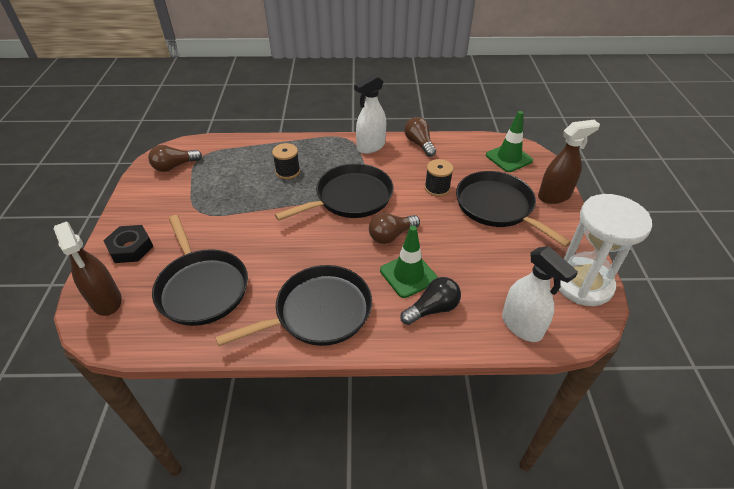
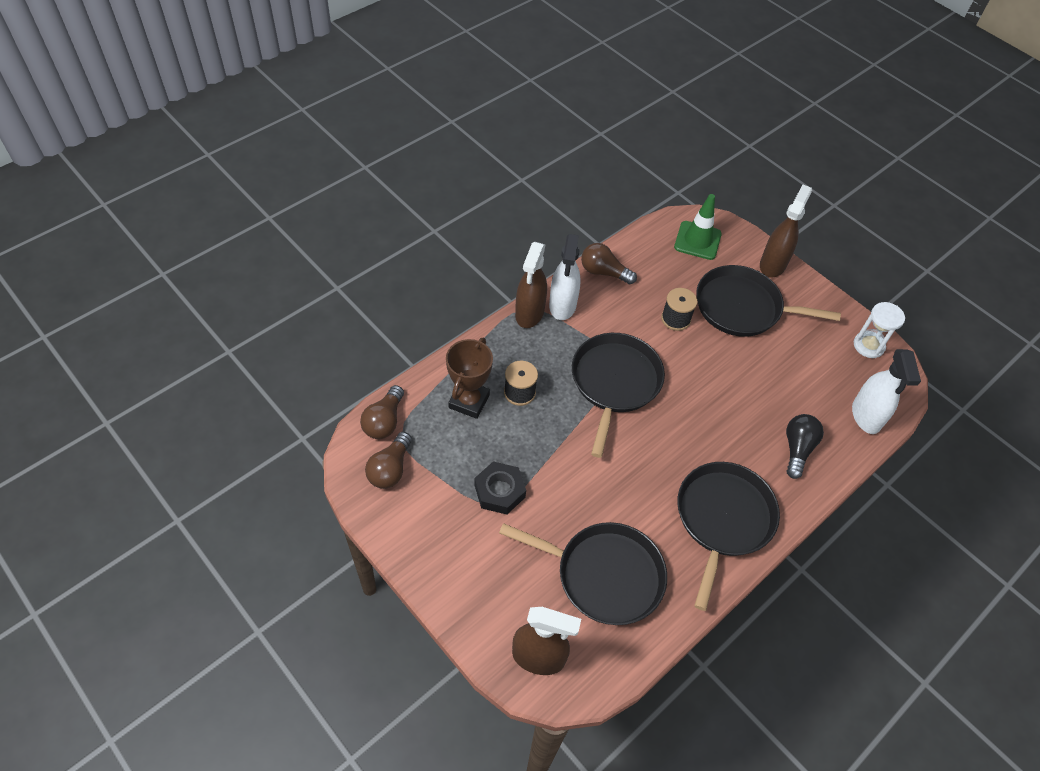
camera: 45 degrees left, 10 degrees up
(130, 248) = (483, 592): black nut -> black nut (499, 491)
(255, 161) = (469, 401): none -> brown trophy
(345, 141) = (529, 313): none -> brown spray bottle
(391, 235) = (694, 400): brown light bulb -> brown light bulb (384, 421)
(408, 275) = (749, 430): green traffic cone -> none
(522, 326) = (866, 416): white spray bottle -> white spray bottle turned 75 degrees clockwise
(582, 283) = (868, 345): white hourglass -> white hourglass, size x0.55

